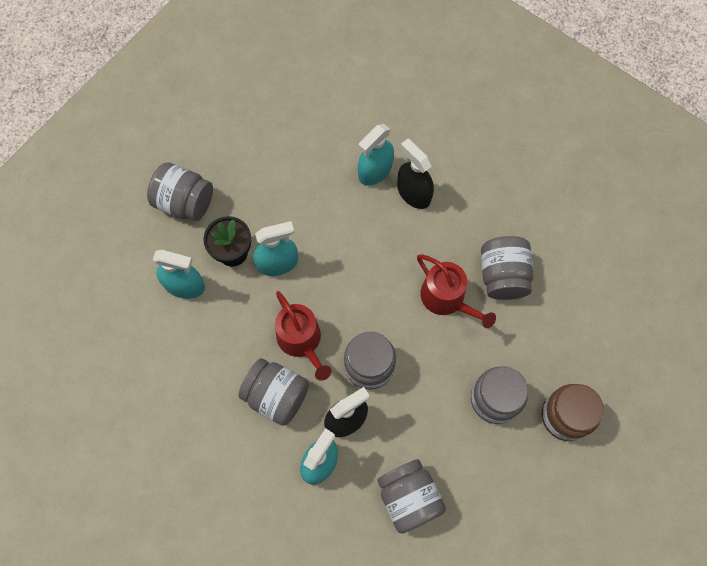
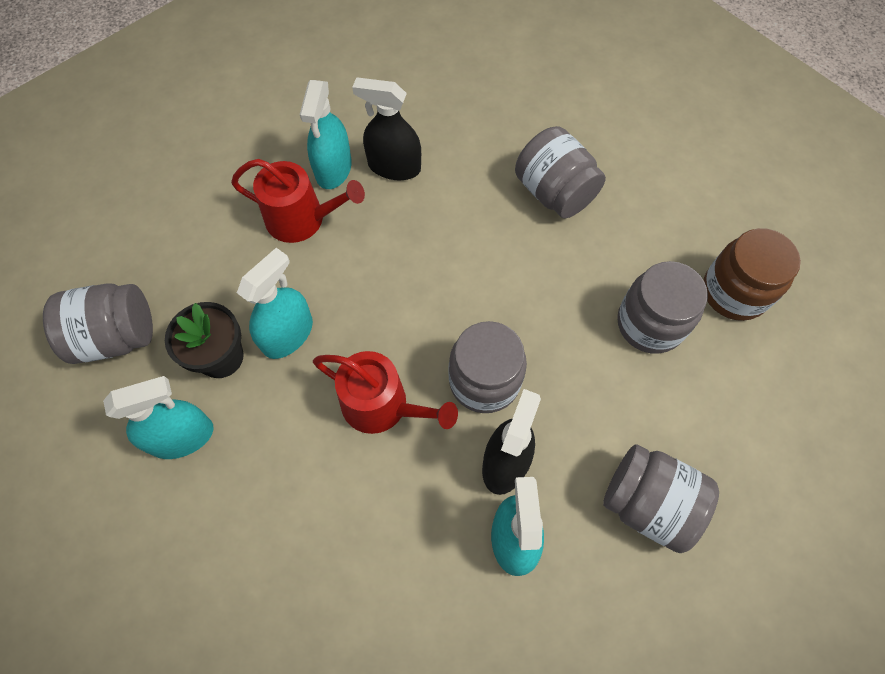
camera: 35 degrees left, 5 degrees down
(276, 396) = (398, 493): grey jar -> none
(447, 298) = (514, 252): red watering can -> red watering can (302, 219)

